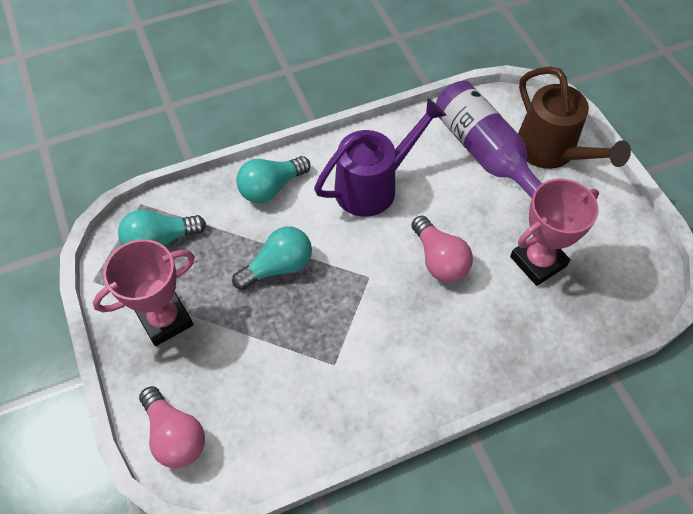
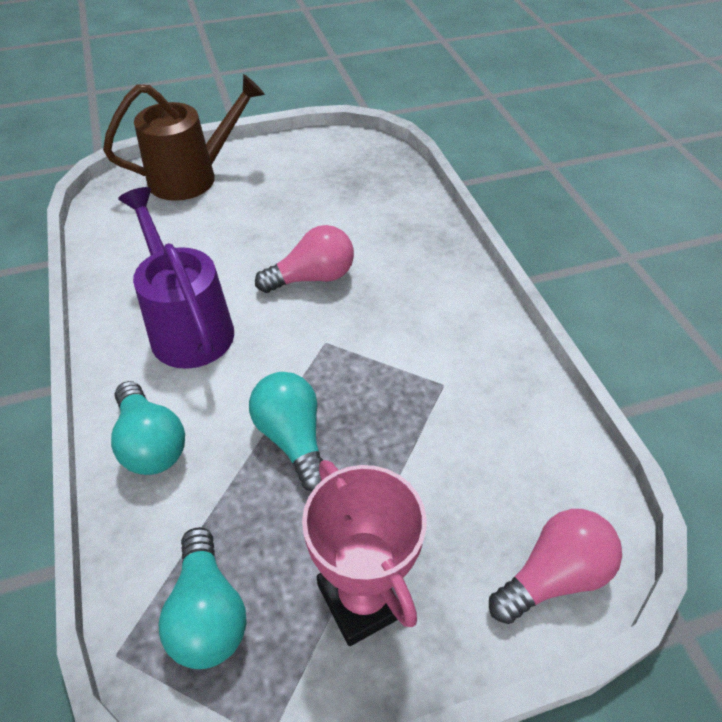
camera: 85 degrees left, 10 degrees down
(484, 152) = (172, 225): purple bottle -> none
(538, 261) = (328, 205): pink trophy -> none

